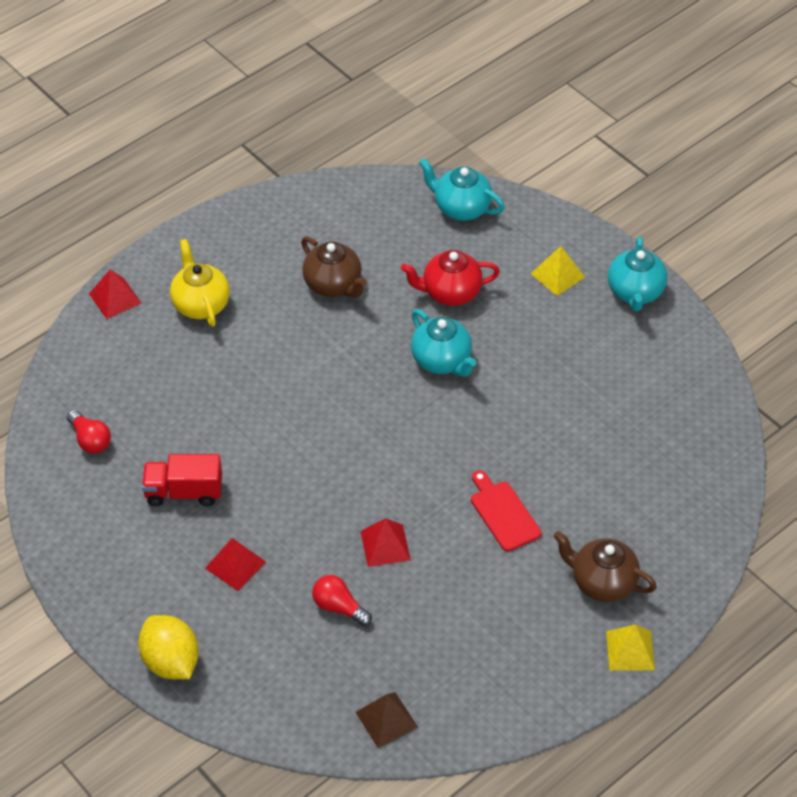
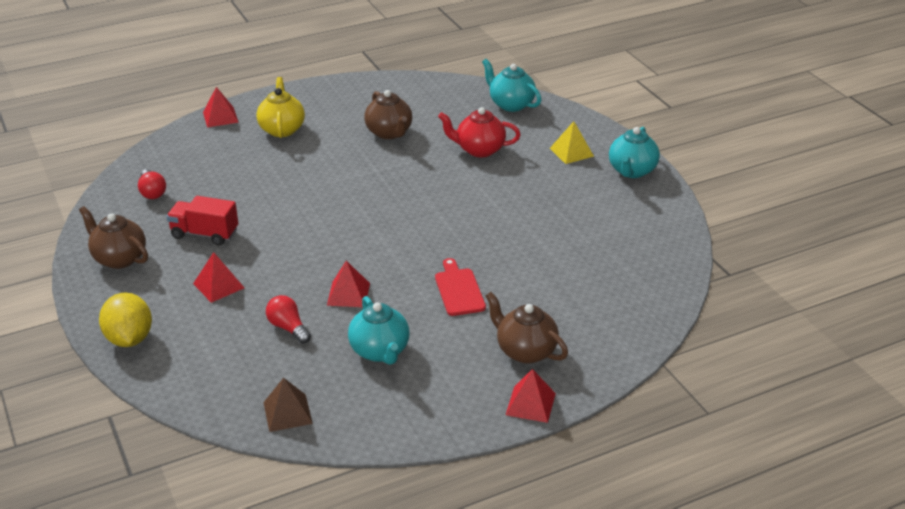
camera: 15 degrees right, 15 degrees down
(101, 550) = (119, 258): none -> brown teapot
(442, 361) = (453, 188): turquoise teapot -> turquoise teapot (380, 351)
(630, 650) = (530, 404): yellow pyramid -> red pyramid

